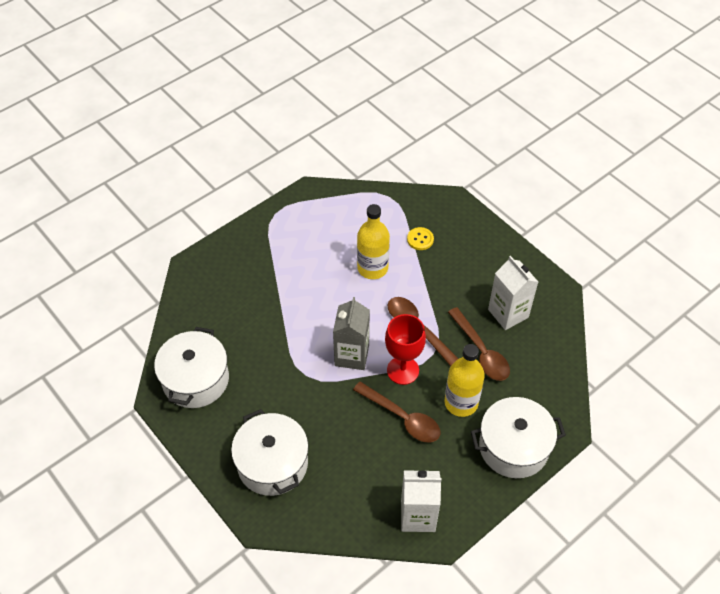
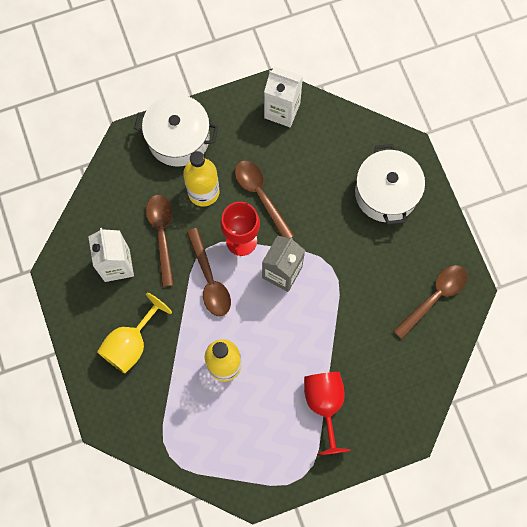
camera: 160 degrees left, 20 degrees up
(195, 379) = (434, 297): white pot -> brown spoon
(273, 266) = (324, 404): none -> red goblet
(420, 239) = (161, 384): yellow button -> none
(461, 259) = (131, 343): none -> yellow goblet

